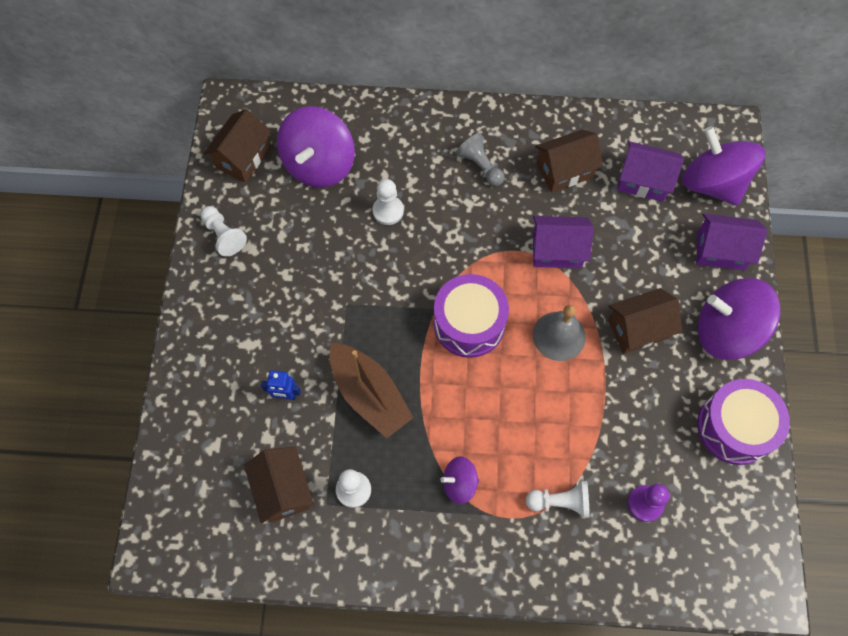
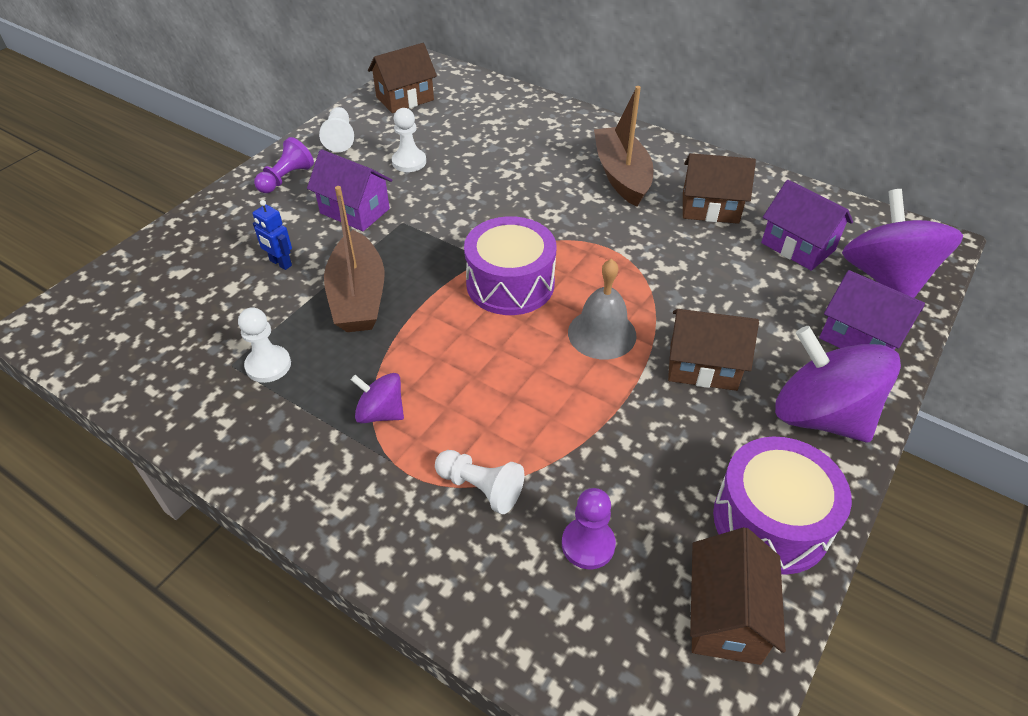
camera: 30 degrees right, 20 degrees down
(216, 305) = (286, 178): none -> purple pawn
(283, 490) = (203, 333): brown house -> brown house (726, 616)
(319, 164) = (466, 124): purple spinning top -> none
(388, 211) = (502, 174): white pawn -> white pawn (409, 162)
(481, 166) = (621, 175): grey pawn -> brown boat
(557, 251) = (654, 264): purple house -> purple house (354, 211)

